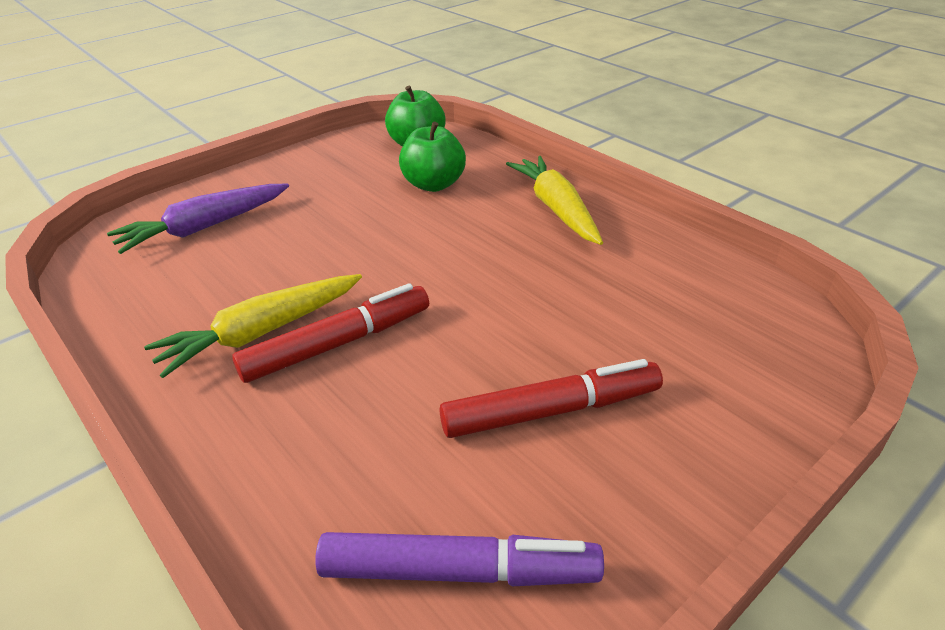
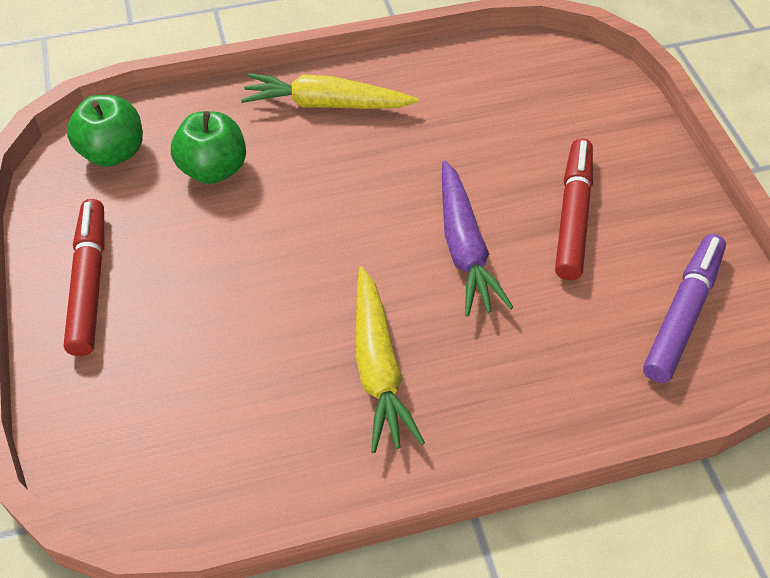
camera: 65 degrees left, 15 degrees up
(204, 227) = (148, 383): purple carrot -> purple carrot (464, 248)
(337, 344) = (427, 317): red marker -> red marker (89, 283)

